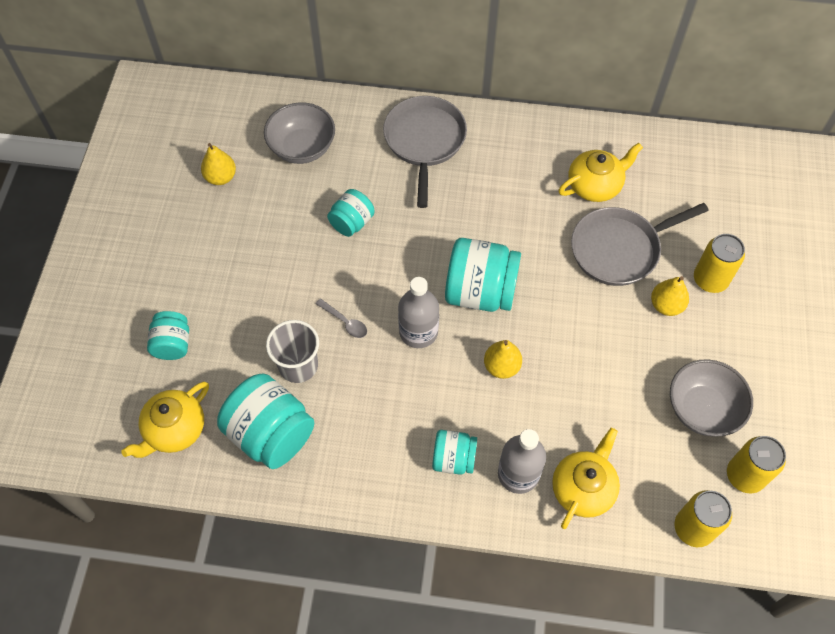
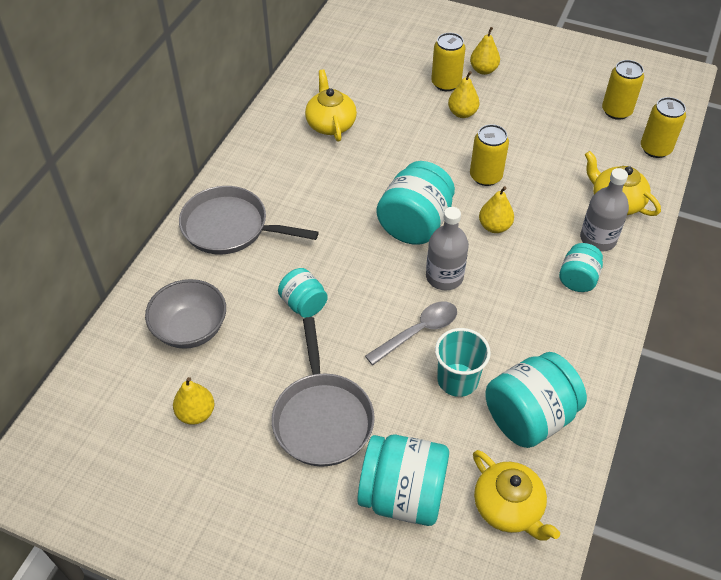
camera: 75 degrees left, 10 degrees down
(173, 344) = (402, 495): turquoise jar -> turquoise jar, size x1.77
(298, 365) = (457, 380): grey cup -> turquoise cup
(345, 322) = (418, 332): grey spoon -> grey spoon, size x1.65
(573, 346) = (485, 176): none -> yellow can
(619, 249) = (400, 126): grey pan -> grey pan (322, 418)
(702, 409) = (558, 118): grey bowl -> none
(753, 314) = (483, 70): none -> yellow pear

